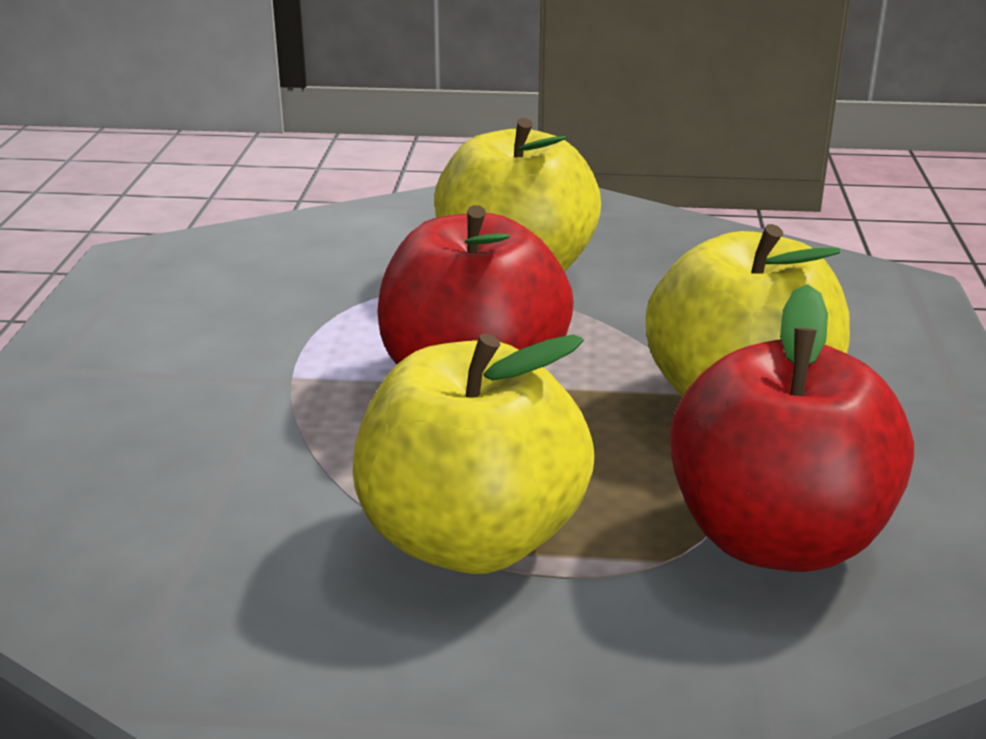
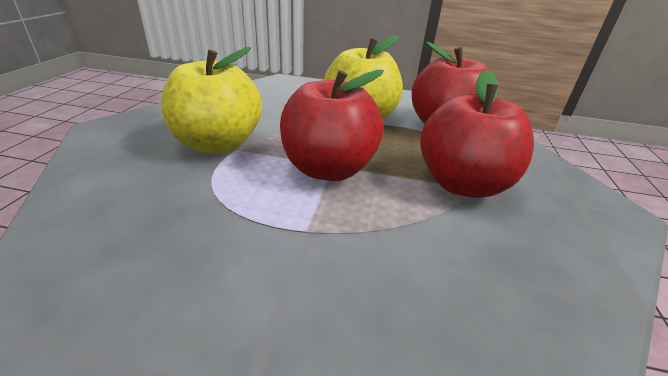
camera: 85 degrees left, 5 degrees up
(471, 539) = (462, 184): yellow apple -> red apple

